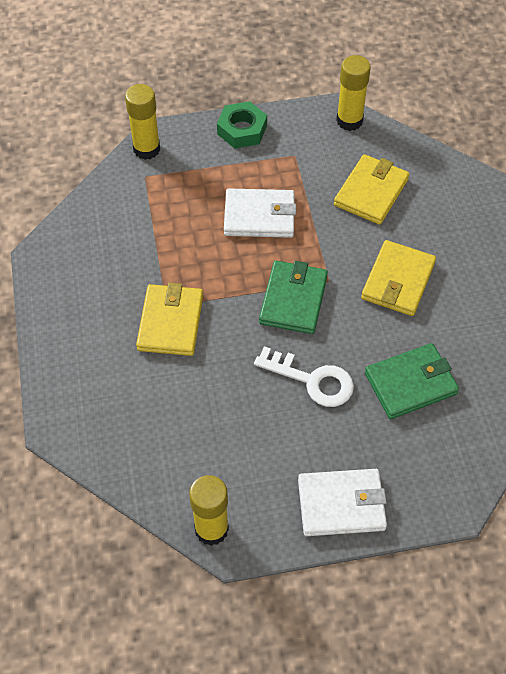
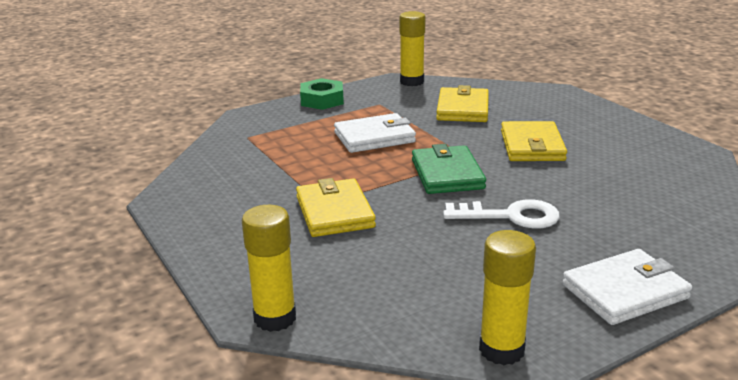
camera: 20 degrees left, 30 degrees down
(146, 149) = (239, 123): yellow glue stick -> yellow glue stick (275, 318)
(410, 383) = (605, 197): green wallet -> none

